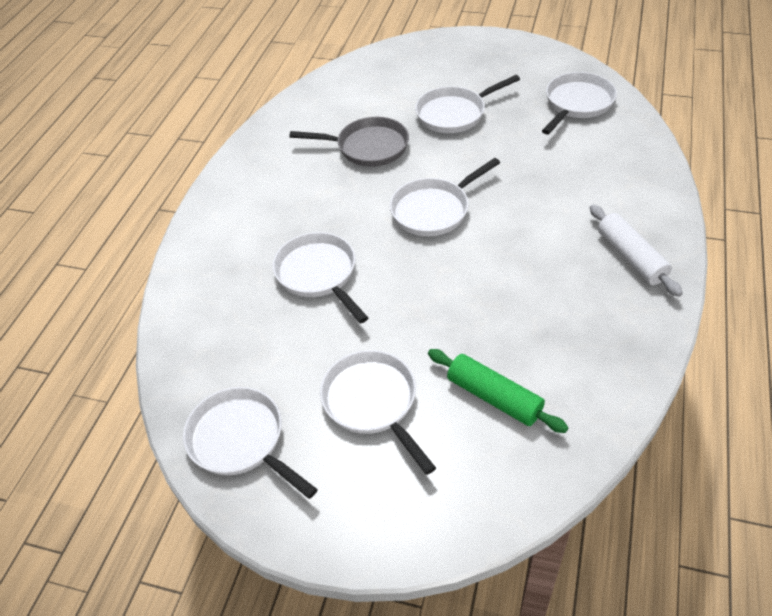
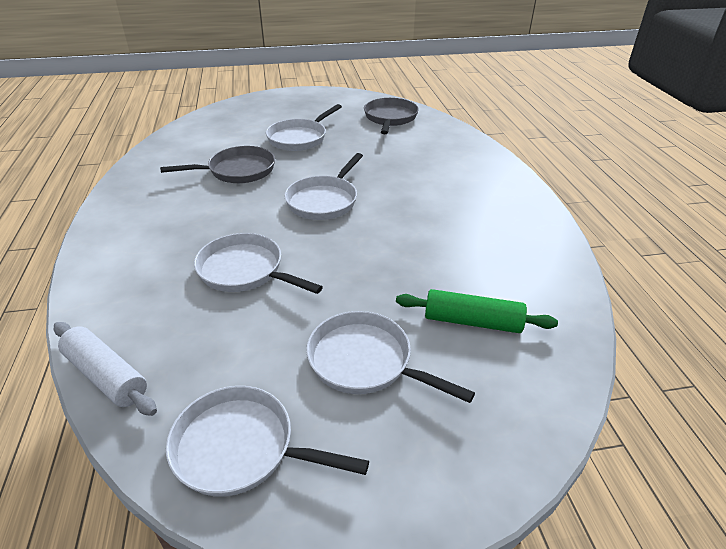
camera: 30 degrees left, 10 degrees down
(577, 104) = (390, 118): white pan -> grey pan
(630, 257) = (500, 197): white rolling pin -> white rolling pin (106, 376)

